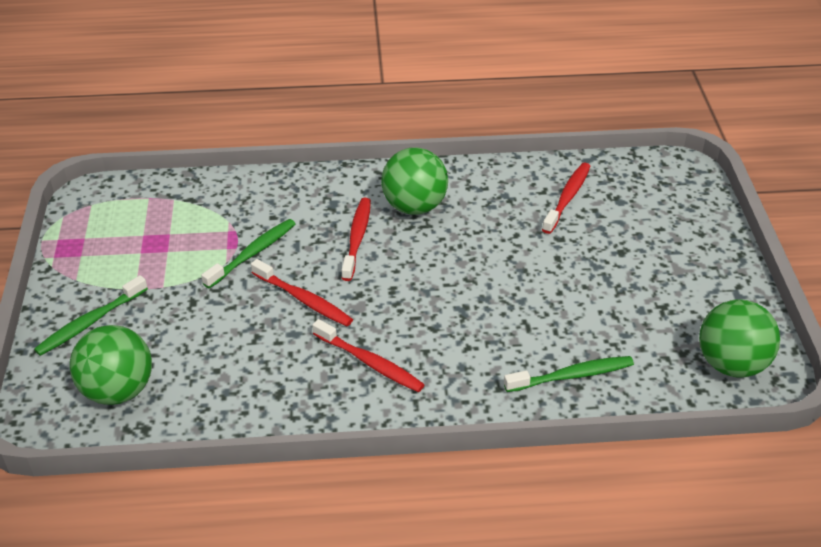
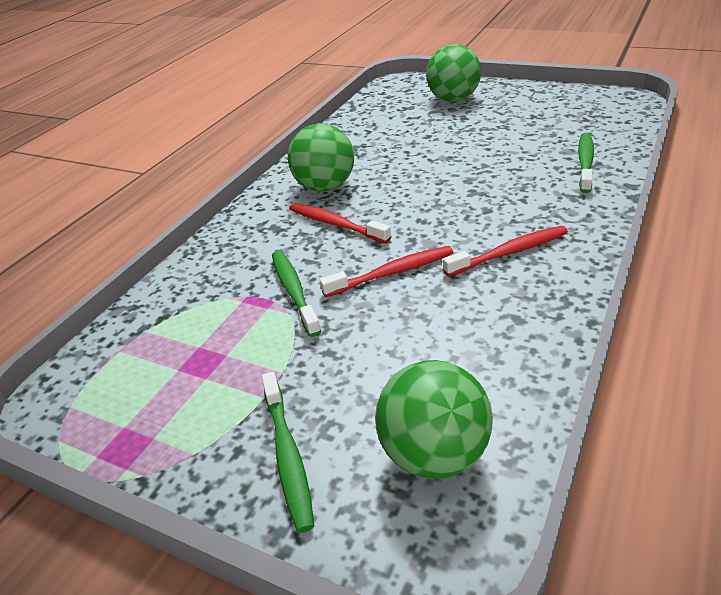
camera: 55 degrees left, 5 degrees down
(567, 198) = (386, 124): red toothbrush -> none
(731, 364) = (607, 106): green ball -> green ball (453, 99)

